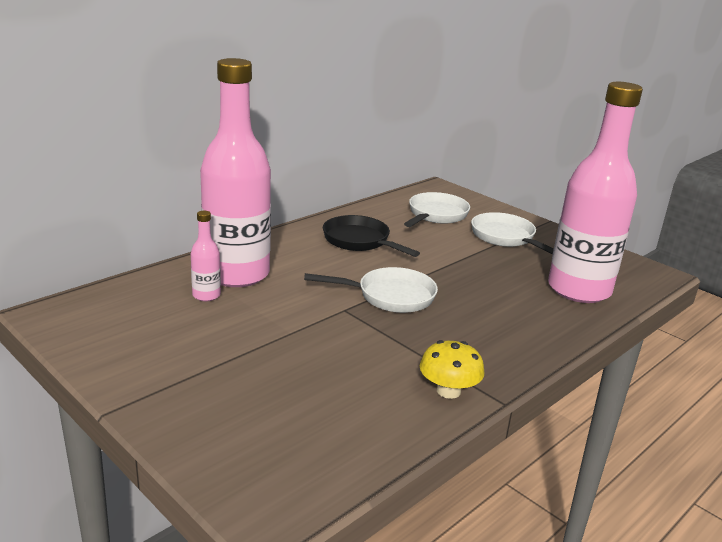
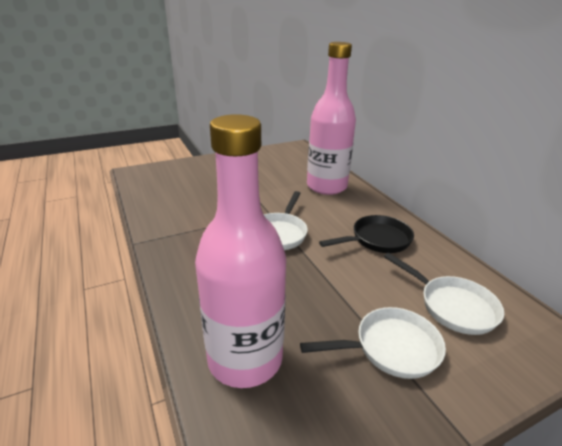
camera: 110 degrees right, 5 degrees up
(206, 295) = (303, 176): pink bottle -> none
(448, 391) = (162, 227): yellow mushroom -> none

